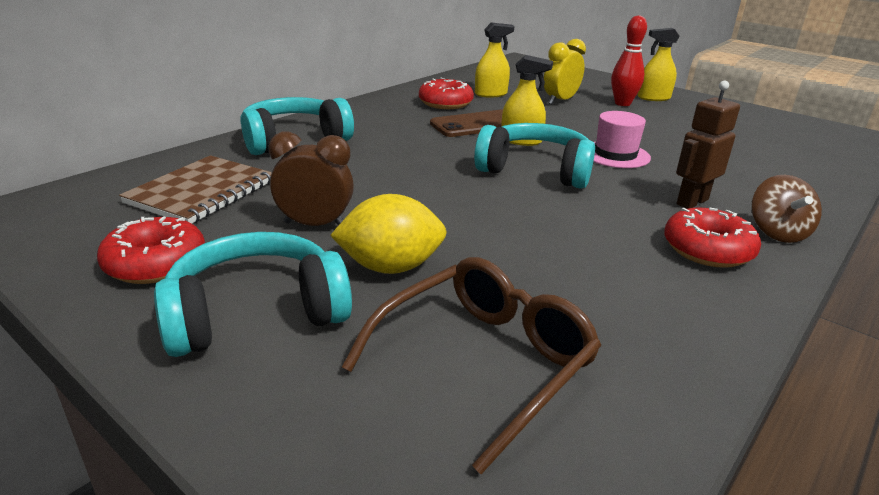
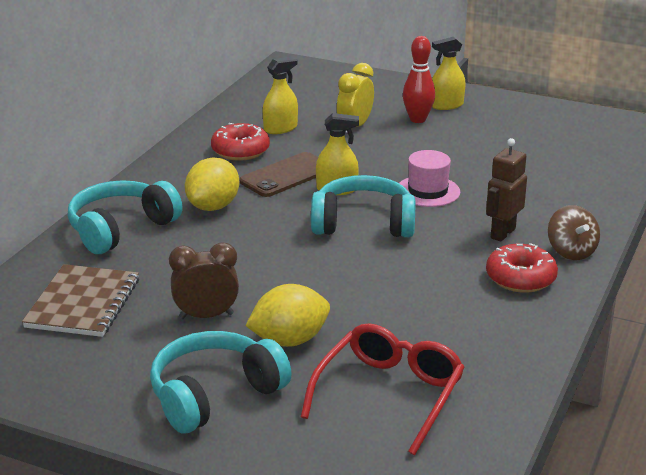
camera: 15 degrees left, 0 degrees up
(156, 263) = (106, 374): red donut -> none
(393, 136) = (213, 206): none -> yellow lemon
(484, 362) = (389, 395): brown glasses -> red glasses

